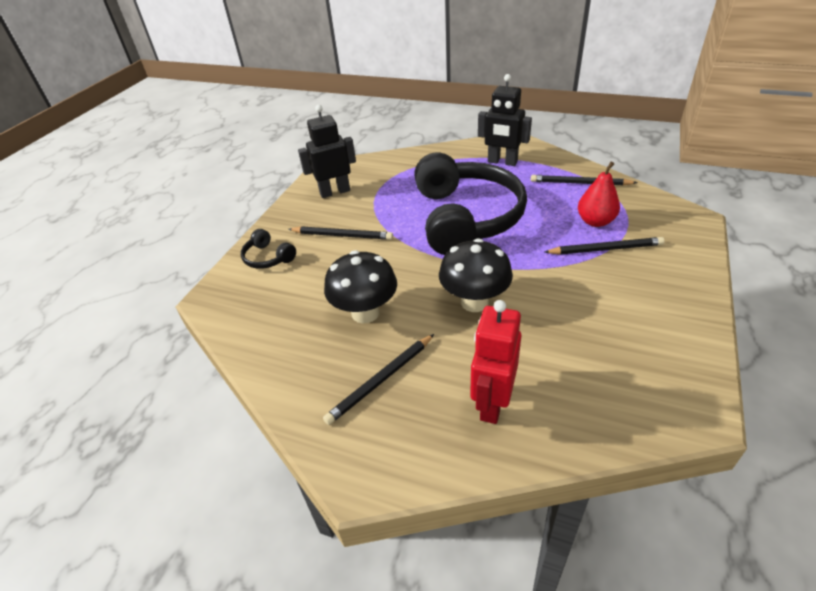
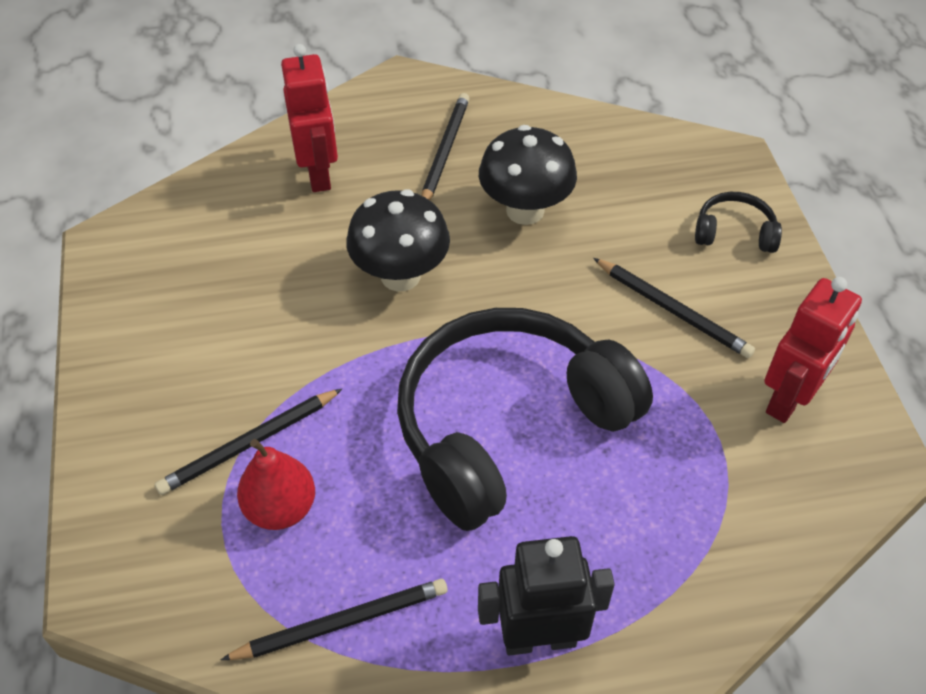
camera: 145 degrees right, 10 degrees up
(335, 192) = (789, 399): black robot -> red robot
(342, 235) = (673, 310): black pencil -> black pencil turned 120 degrees counterclockwise
(465, 218) = (509, 426): black headphones -> black headphones turned 90 degrees clockwise

